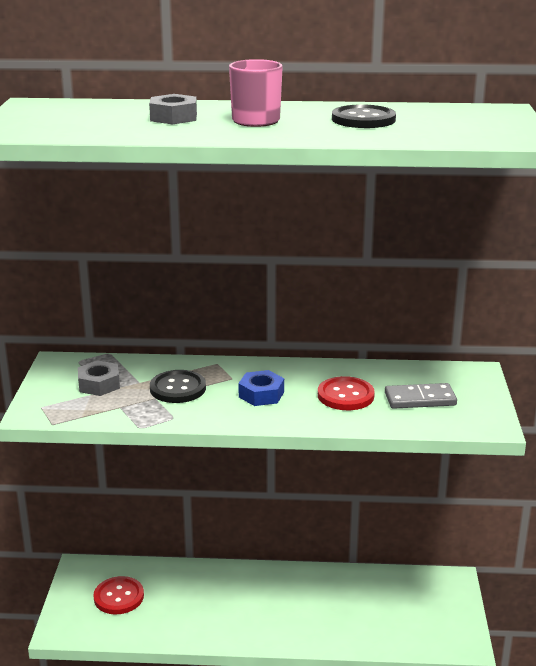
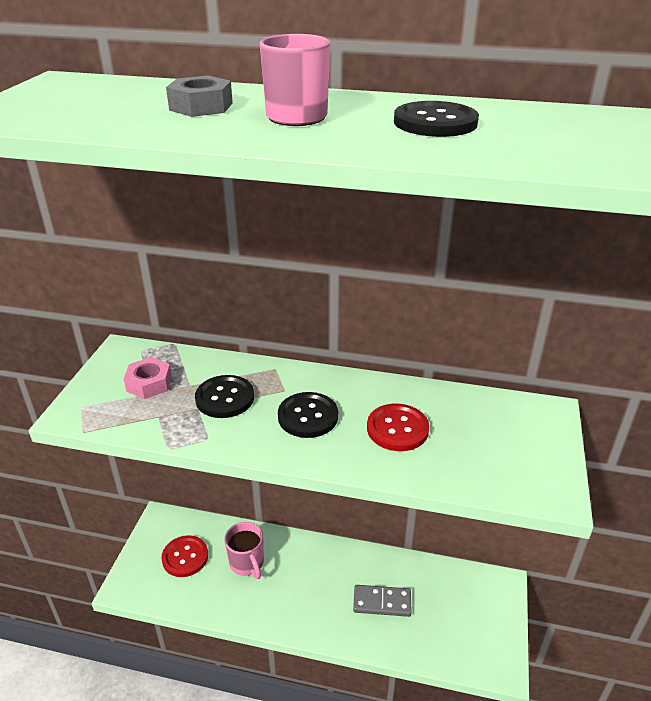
camera: 10 degrees right, 10 degrees up
(99, 384) = (149, 383): grey nut -> pink nut
(188, 594) = (247, 563): none -> pink mug
(261, 394) = (308, 416): blue nut -> black button
(420, 399) = (479, 444): grey domino -> grey domino (382, 602)

